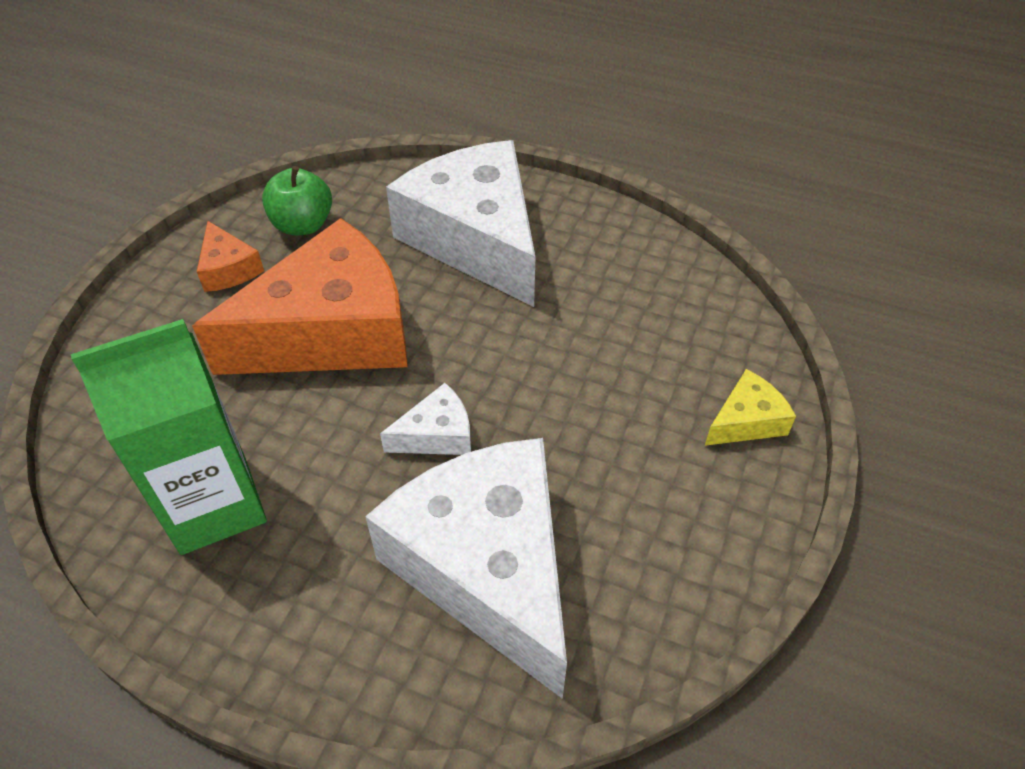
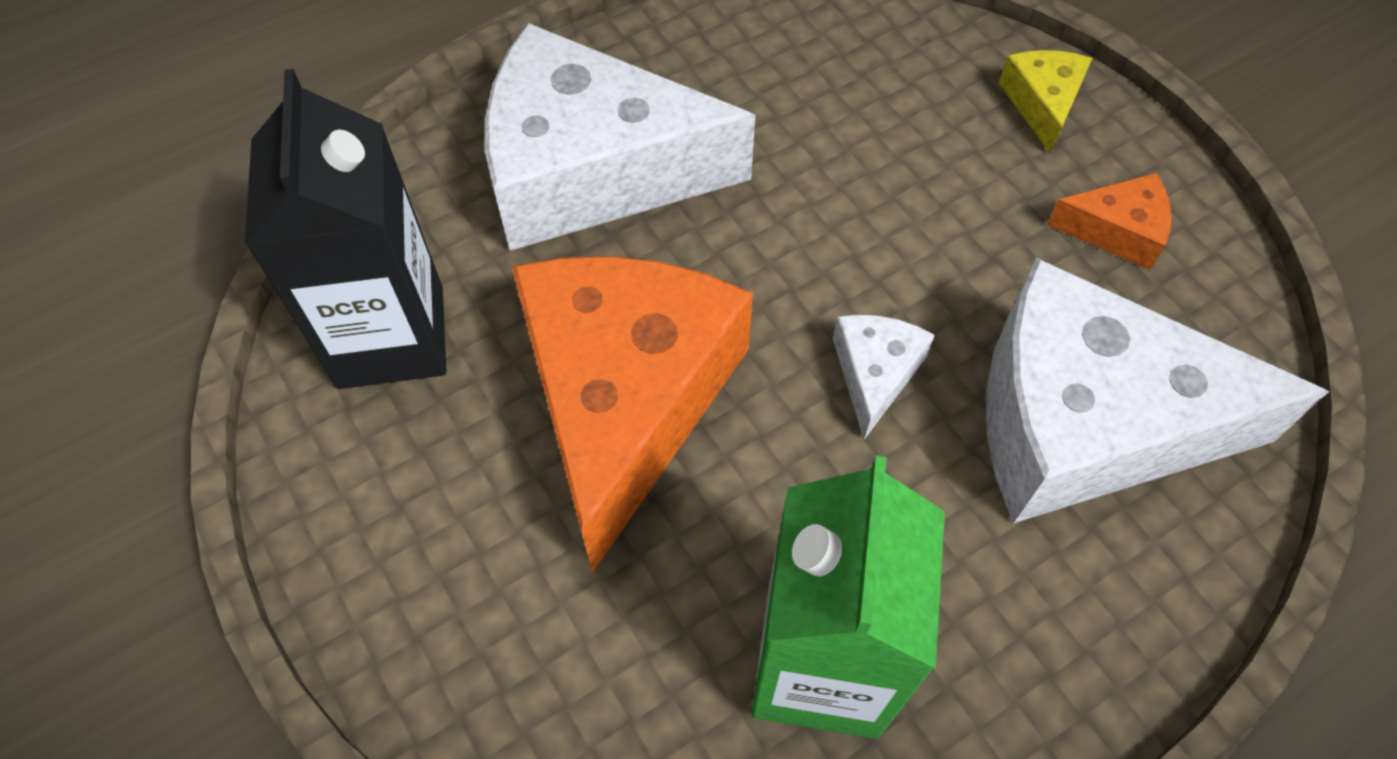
camera: 55 degrees left, 10 degrees up
(228, 269) = (399, 465): orange cheese -> orange cheese (1116, 230)
(302, 225) = (391, 337): green apple -> black carton

